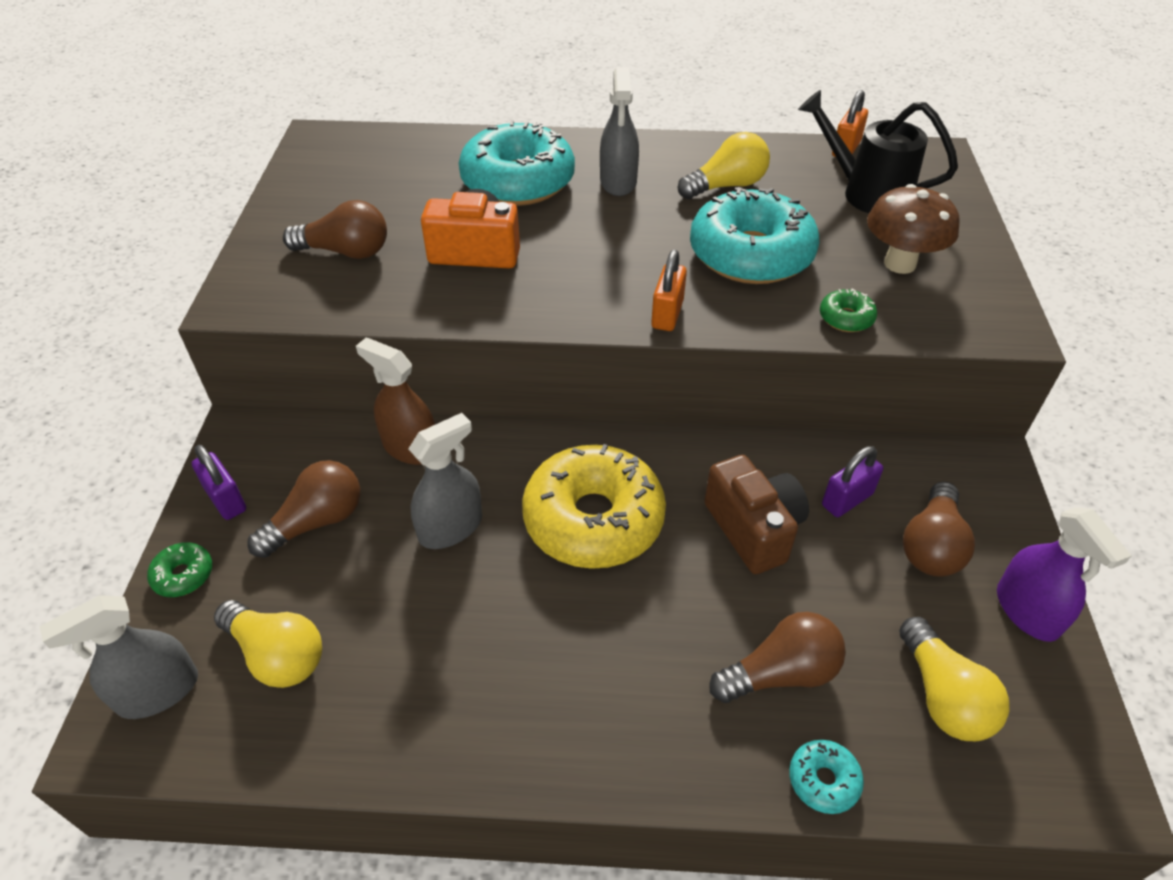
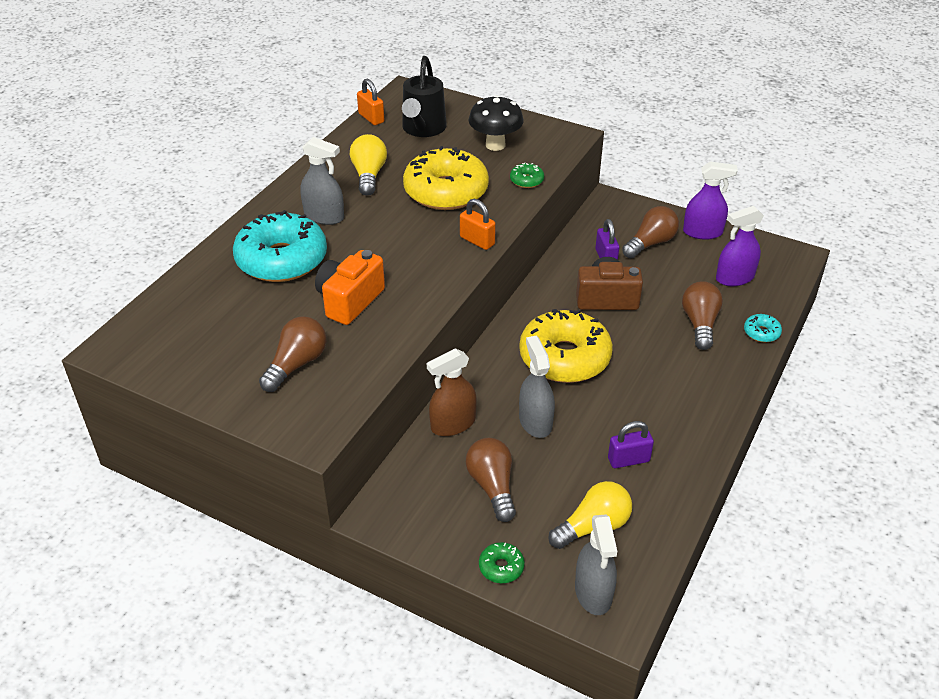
camera: 65 degrees left, 5 degrees down
(226, 500) = (442, 533): purple padlock -> purple padlock (628, 460)
(751, 254) = (446, 191): turquoise donut -> yellow donut
(867, 193) = (422, 129): black watering can -> black watering can turned 45 degrees counterclockwise
(900, 264) = (495, 145): brown mushroom -> black mushroom
(931, 545) = (650, 243): brown light bulb -> brown light bulb turned 90 degrees counterclockwise
(943, 696) = (734, 278): yellow light bulb -> purple spray bottle

